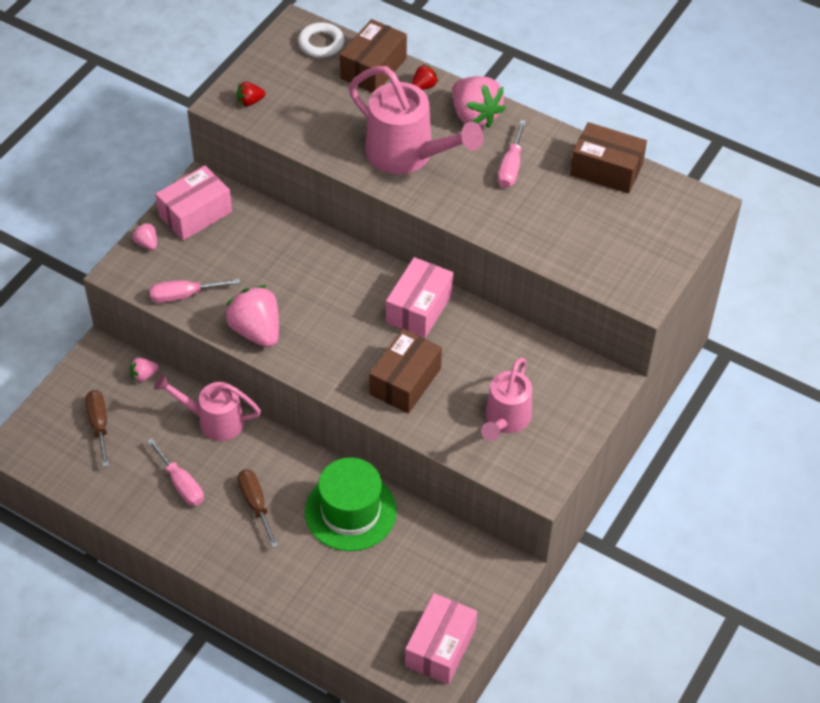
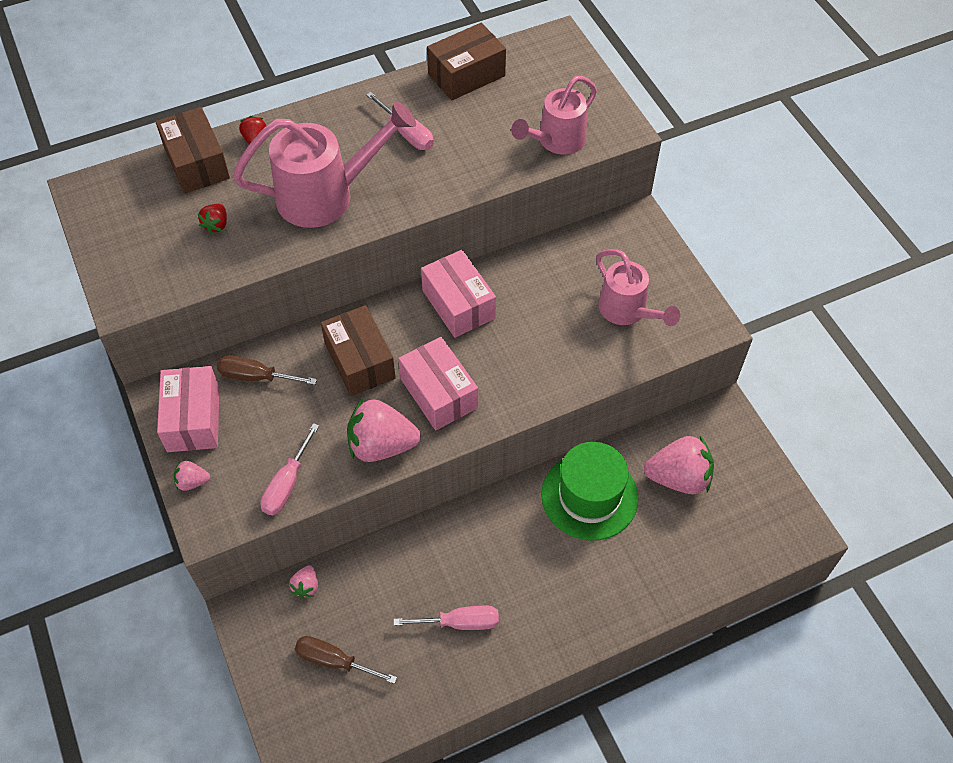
camera: 55 degrees left, 5 degrees up
(214, 421) = (408, 553): pink watering can -> pink watering can (556, 141)
(250, 101) = (142, 278): red strawberry -> red strawberry (216, 225)
(256, 504) = (529, 570): brown screwdriver -> brown screwdriver (256, 376)
(321, 43) = (125, 184): white ring -> none
(405, 381) = (532, 360): brown box -> brown box (360, 361)
(440, 647) = (773, 506): pink box -> pink box (439, 393)
(474, 116) = (325, 125): pink strawberry -> pink strawberry (678, 478)

